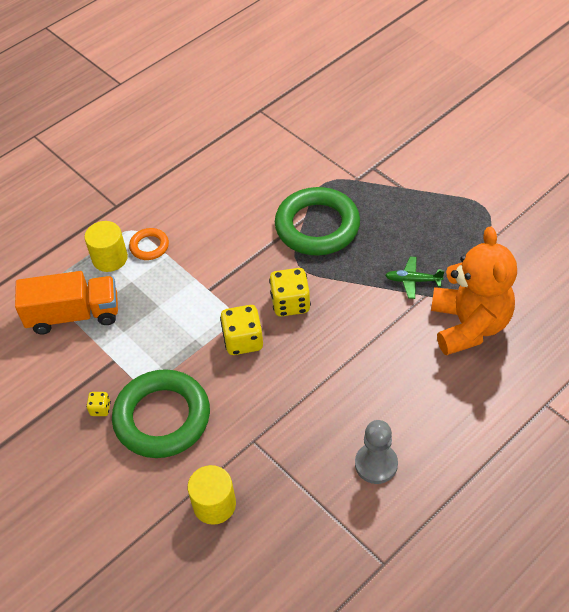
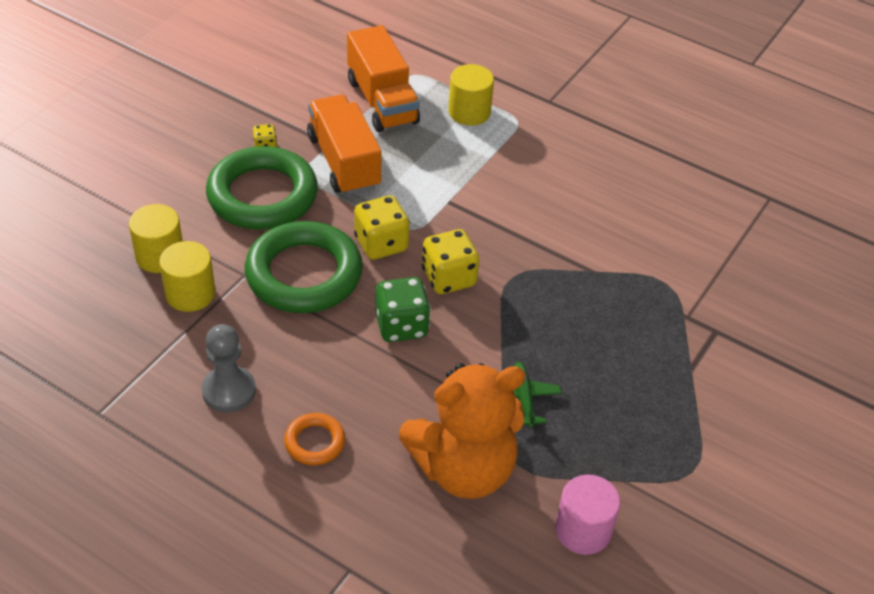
camera: 70 degrees right, 5 degrees down
(140, 353) = (344, 162): none -> orange truck
(149, 246) = (497, 140): orange ring -> orange ring (315, 442)
(265, 484) = (190, 294): none -> yellow cylinder
(317, 226) = (584, 286): green ring -> green ring (304, 274)
(332, 340) = (401, 326): none -> green dice
(524, 271) = (583, 530): none -> pink cylinder

